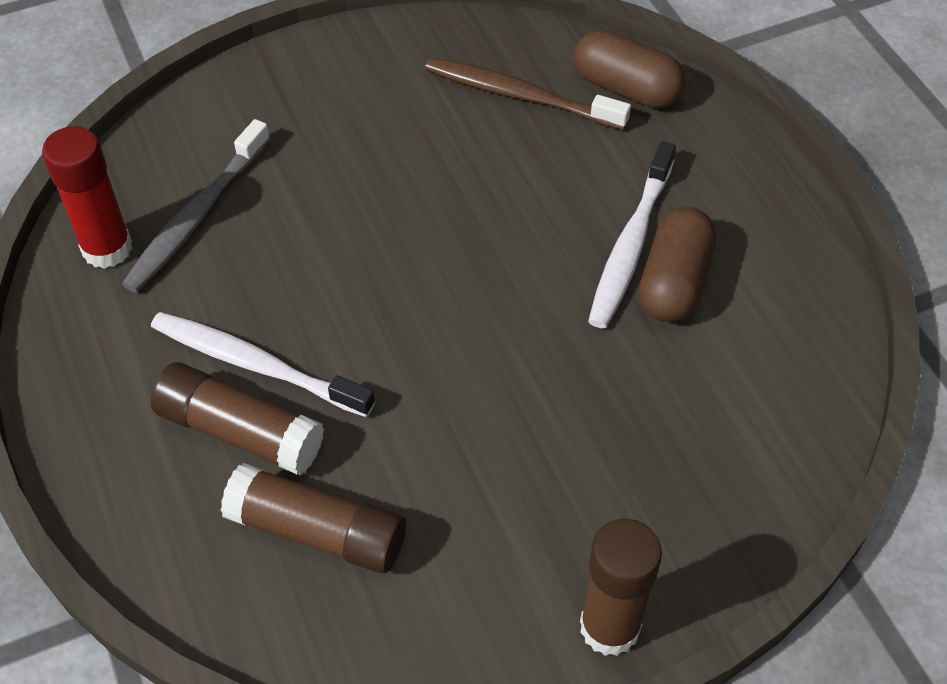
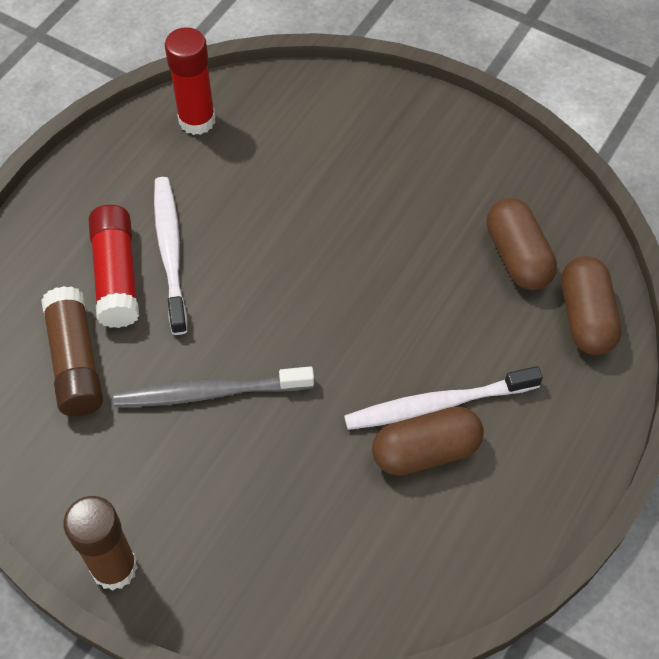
camera: 55 degrees right, 5 degrees up
(197, 215) = (258, 146): grey toothbrush -> grey toothbrush (210, 393)
(240, 431) = (117, 275): brown glue stick -> red glue stick
(521, 96) = (517, 256): brown toothbrush -> brown capsule

